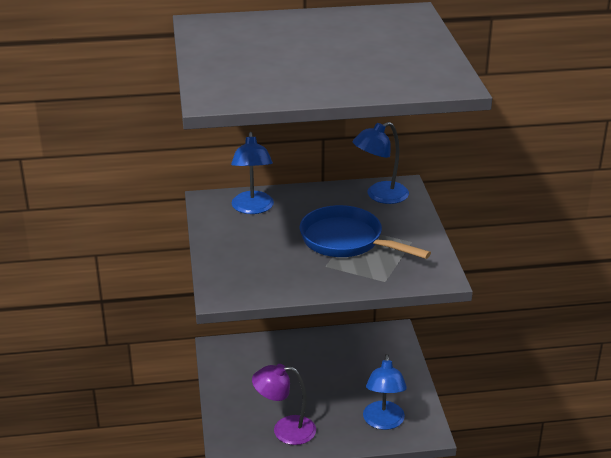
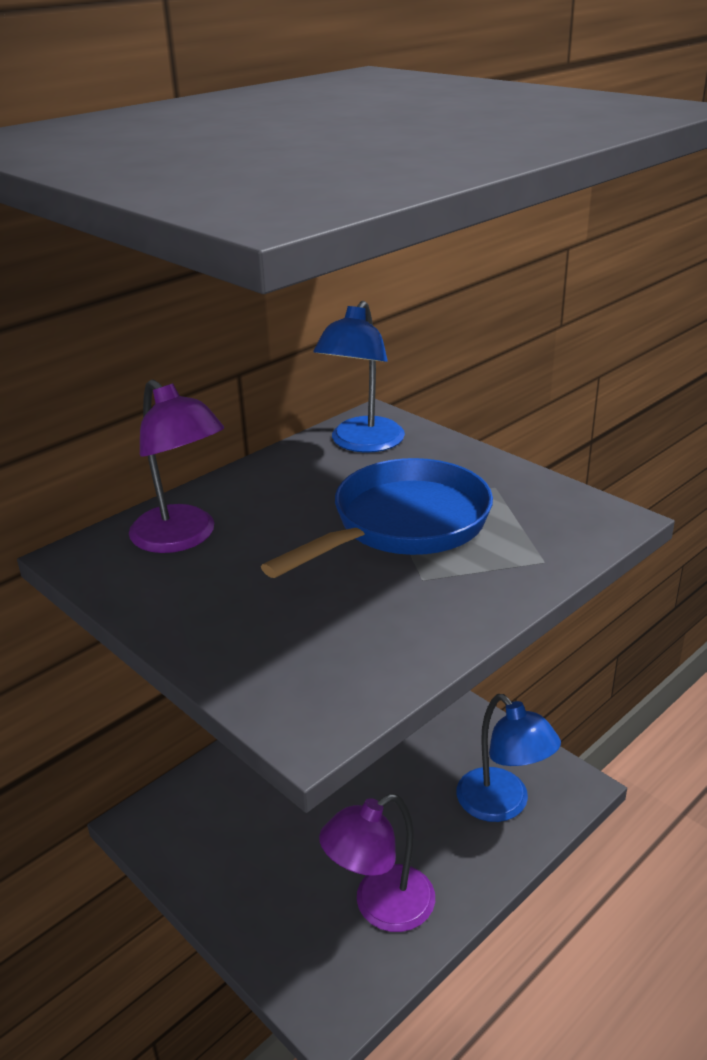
camera: 35 degrees left, 0 degrees up
(253, 208) = (182, 538): blue lamp -> purple lamp
(347, 241) = (403, 525): blue pan -> blue pan turned 135 degrees clockwise

